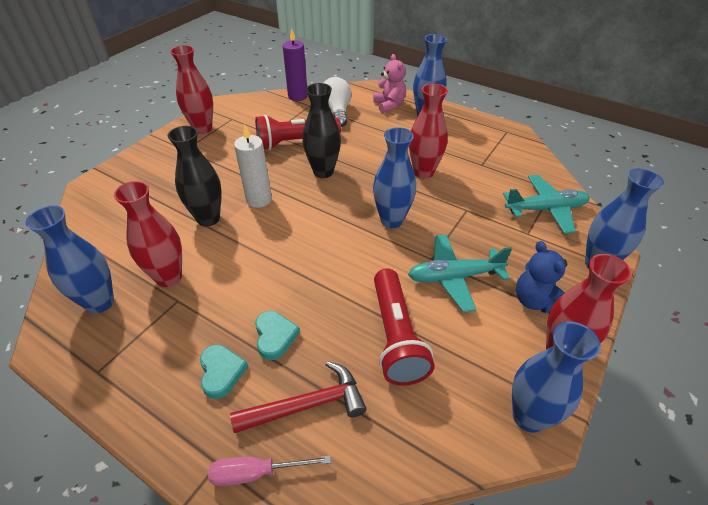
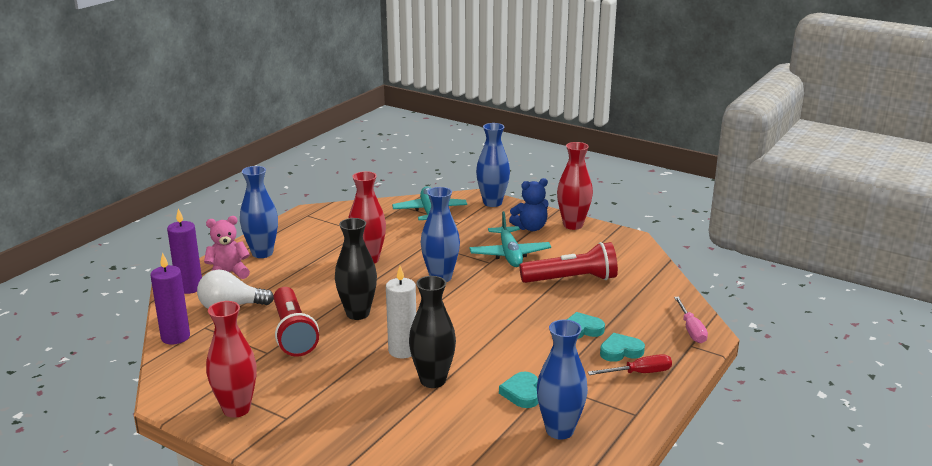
camera: 90 degrees left, 20 degrees down
(169, 277) = (521, 393): red vase -> turquoise heart
(171, 387) = (639, 373): none -> red screwdriver
(307, 405) = (637, 313): red hammer -> none
(366, 92) = (189, 287): none -> purple candle
(528, 417) = (623, 240): blue vase -> none

